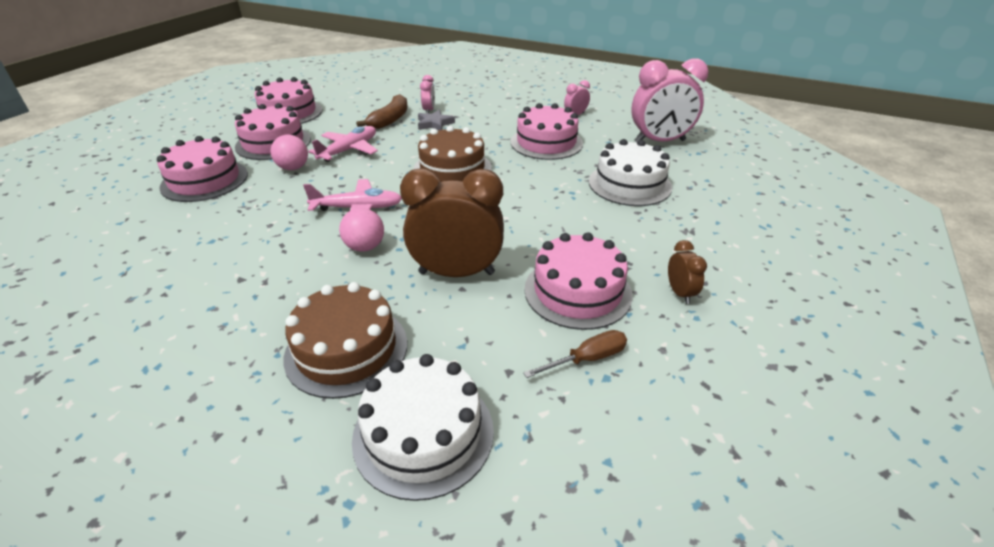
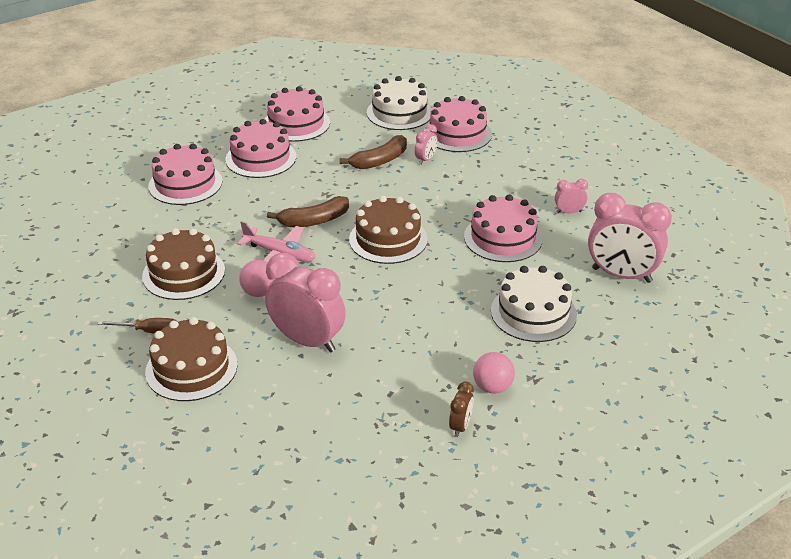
camera: 30 degrees right, 0 degrees up
(261, 257) = (183, 273): none -> brown cake
(293, 168) = (259, 193): pink ball -> pink ball (492, 387)
(349, 150) = (317, 187): pink plane -> none
(369, 174) = (314, 221): none -> brown banana
(423, 433) = (197, 441): white cake -> white cake (399, 112)
(434, 124) = (417, 179): grey star -> none
(456, 273) = (307, 341): brown clock -> pink clock
(577, 291) = (382, 392): pink cake -> pink cake (457, 133)
(587, 359) = (339, 442): brown screwdriver -> brown screwdriver (149, 331)

